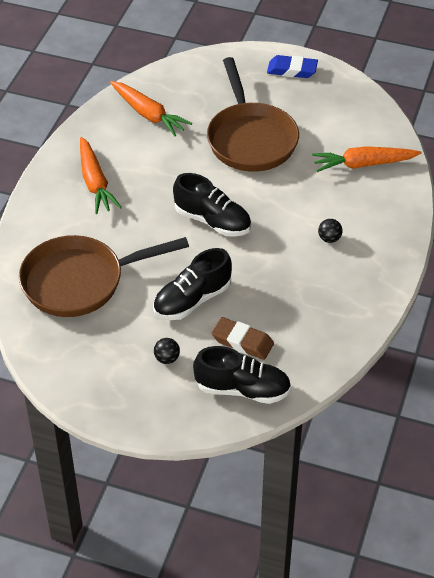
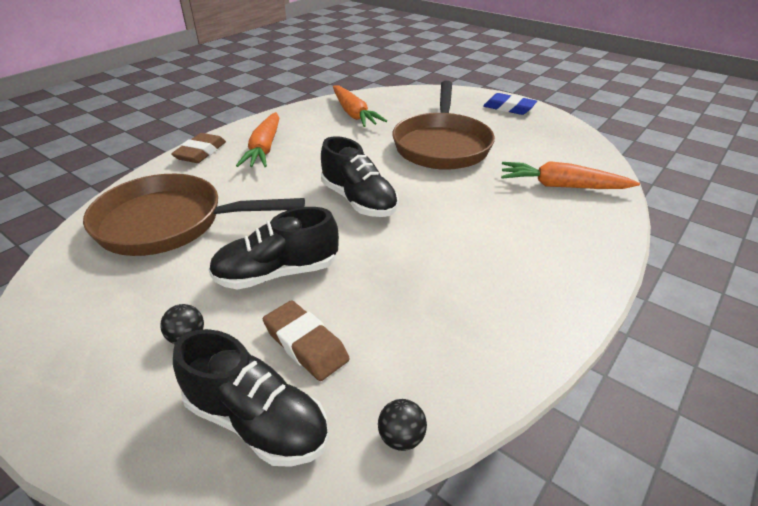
camera: 20 degrees right, 10 degrees down
(41, 202) = (201, 152): none -> brown eraser
(329, 239) = (492, 247): black ball -> black ball (401, 437)

